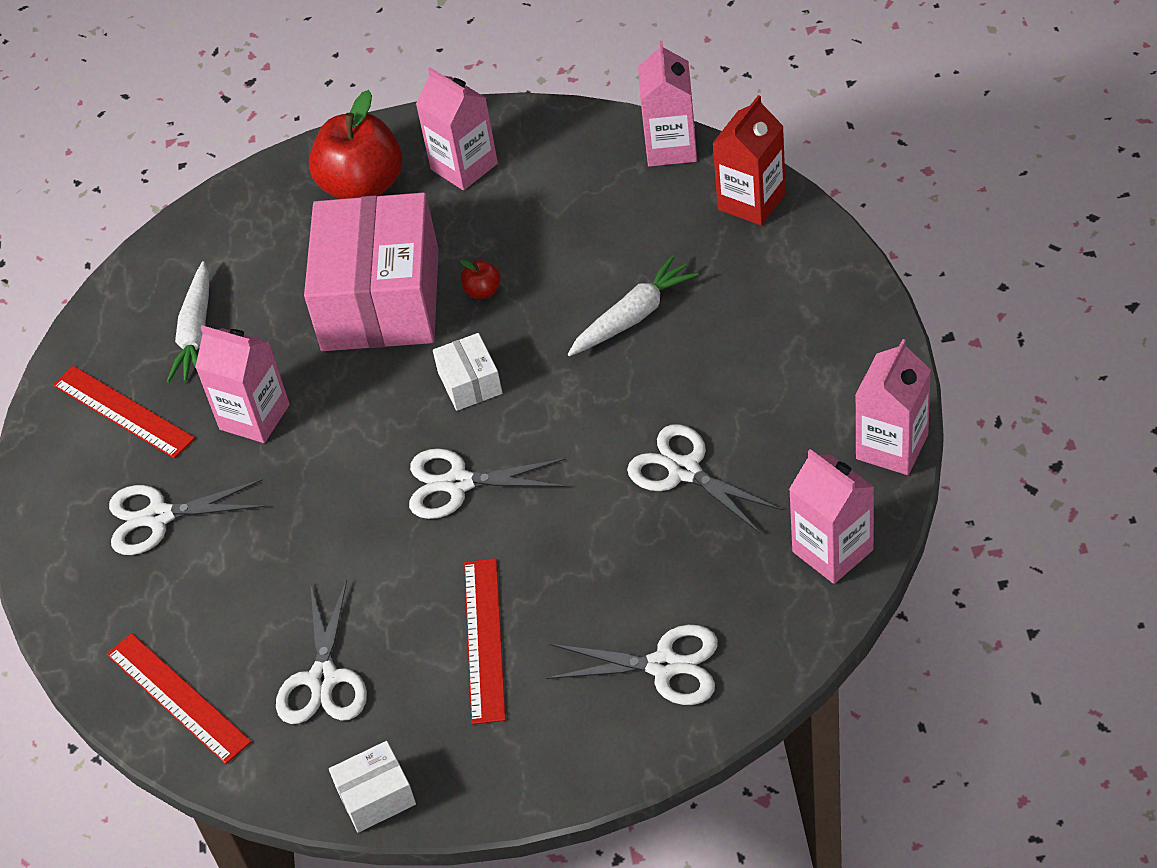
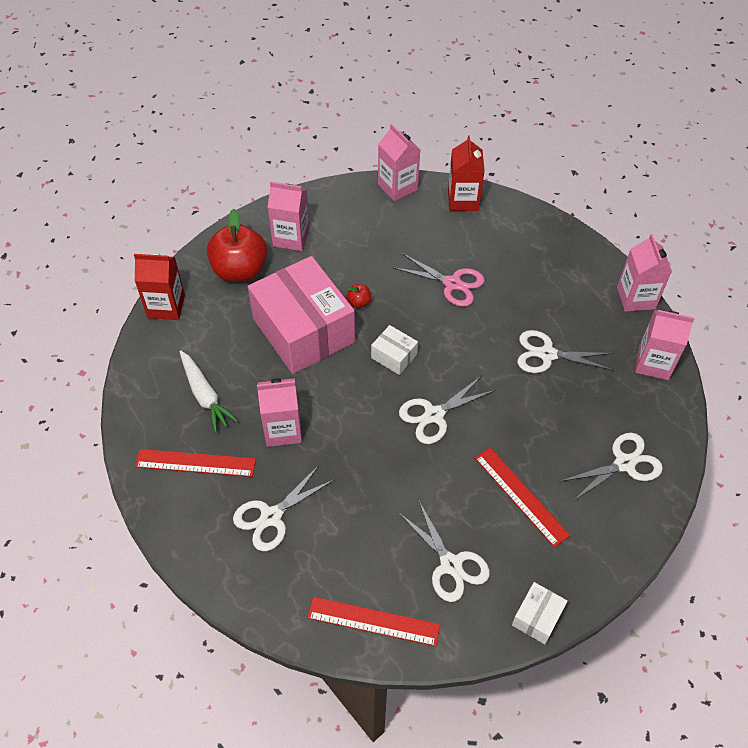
camera: 40 degrees left, 5 degrees up
(236, 199) = (166, 306): none -> red carton
(633, 316) = (452, 283): white carrot -> pink scissors

